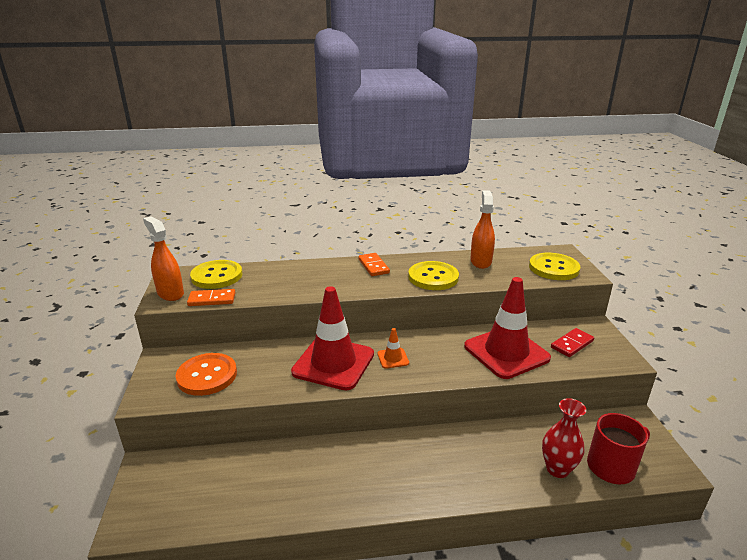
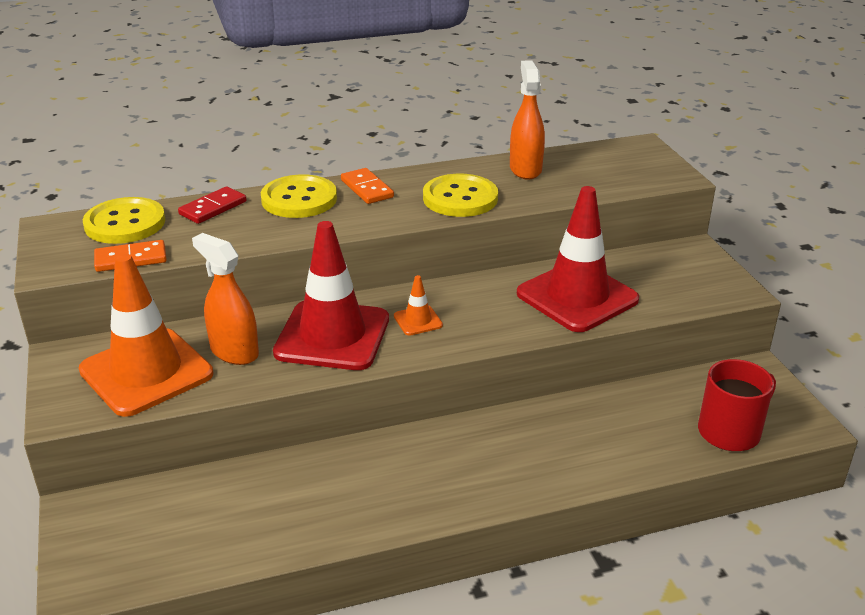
camera: 10 degrees left, 5 degrees up
(170, 293) = (60, 256): orange spray bottle -> orange spray bottle (234, 352)
(207, 376) = (146, 372): orange button -> orange traffic cone
(553, 268) = (631, 171): yellow button -> yellow button (299, 199)
(557, 469) = (661, 443): red vase -> none
(572, 344) = (665, 277): red domino -> red domino (213, 208)

